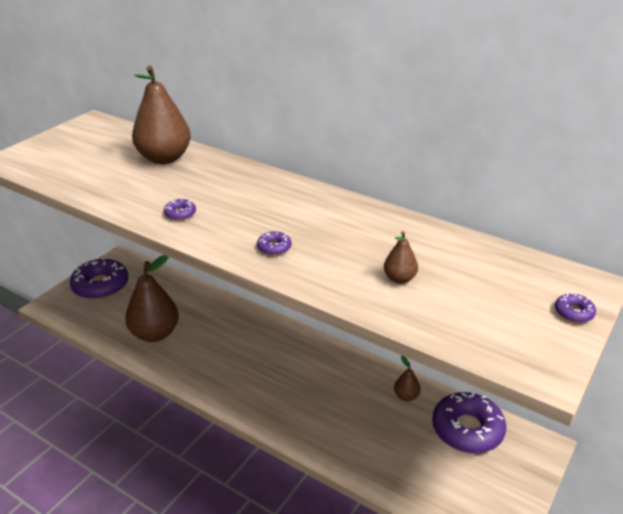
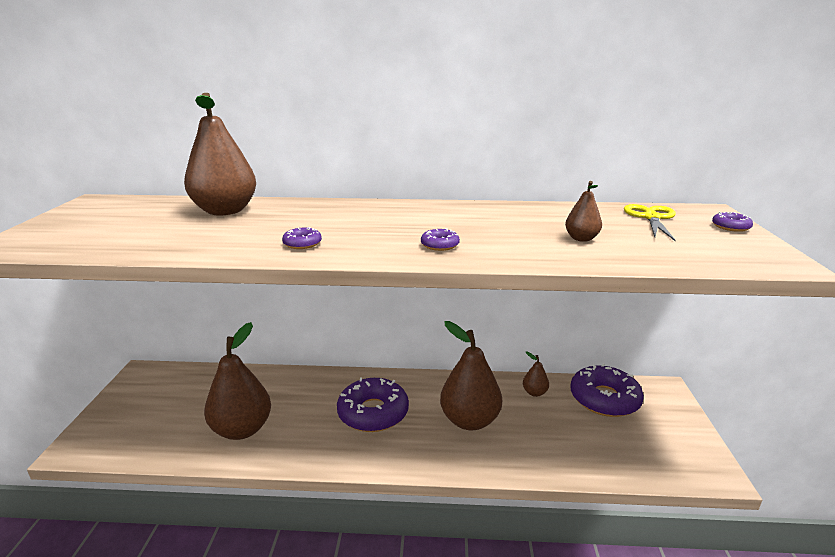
camera: 30 degrees left, 10 degrees down
(100, 286) = (135, 405): purple donut -> purple donut (373, 413)
(325, 397) = (469, 420): none -> brown pear
(509, 274) = (651, 217): none -> yellow scissors

